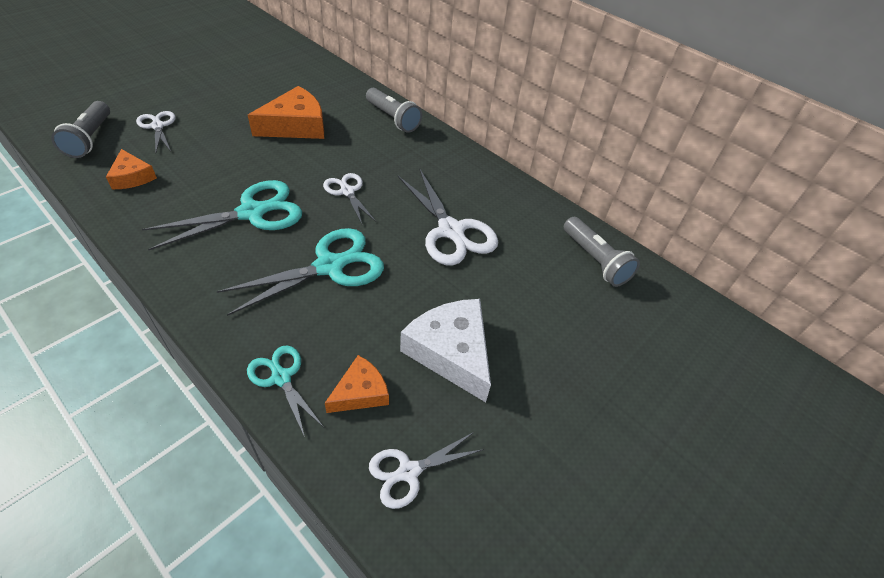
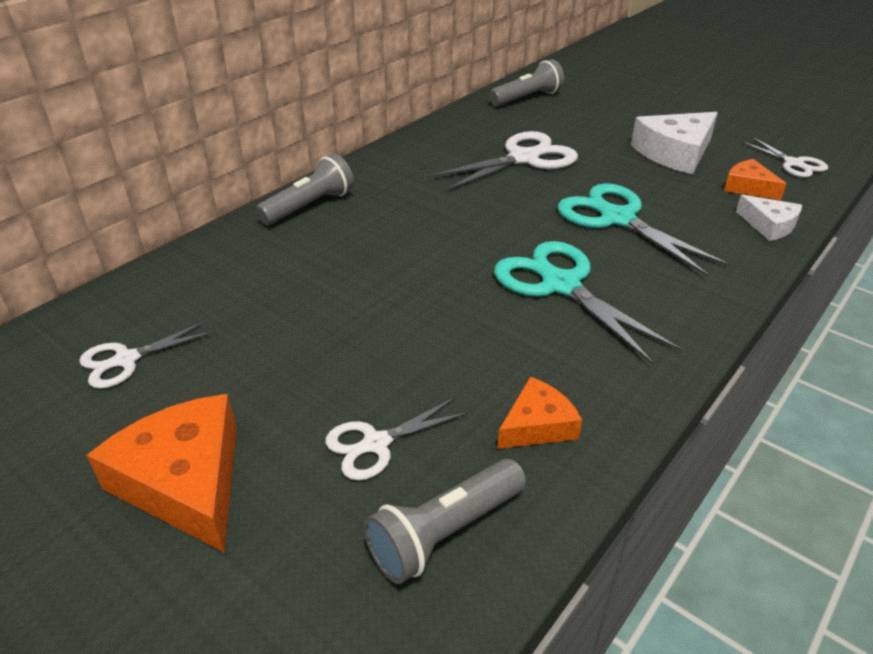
camera: 90 degrees left, 10 degrees down
(90, 139) = (444, 533): grey flashlight -> grey flashlight turned 150 degrees clockwise
(281, 378) = (769, 225): turquoise scissors -> white cheese
(296, 126) = (343, 284): orange cheese -> orange cheese (185, 481)
(347, 192) = (486, 222): white scissors -> white scissors (126, 360)

